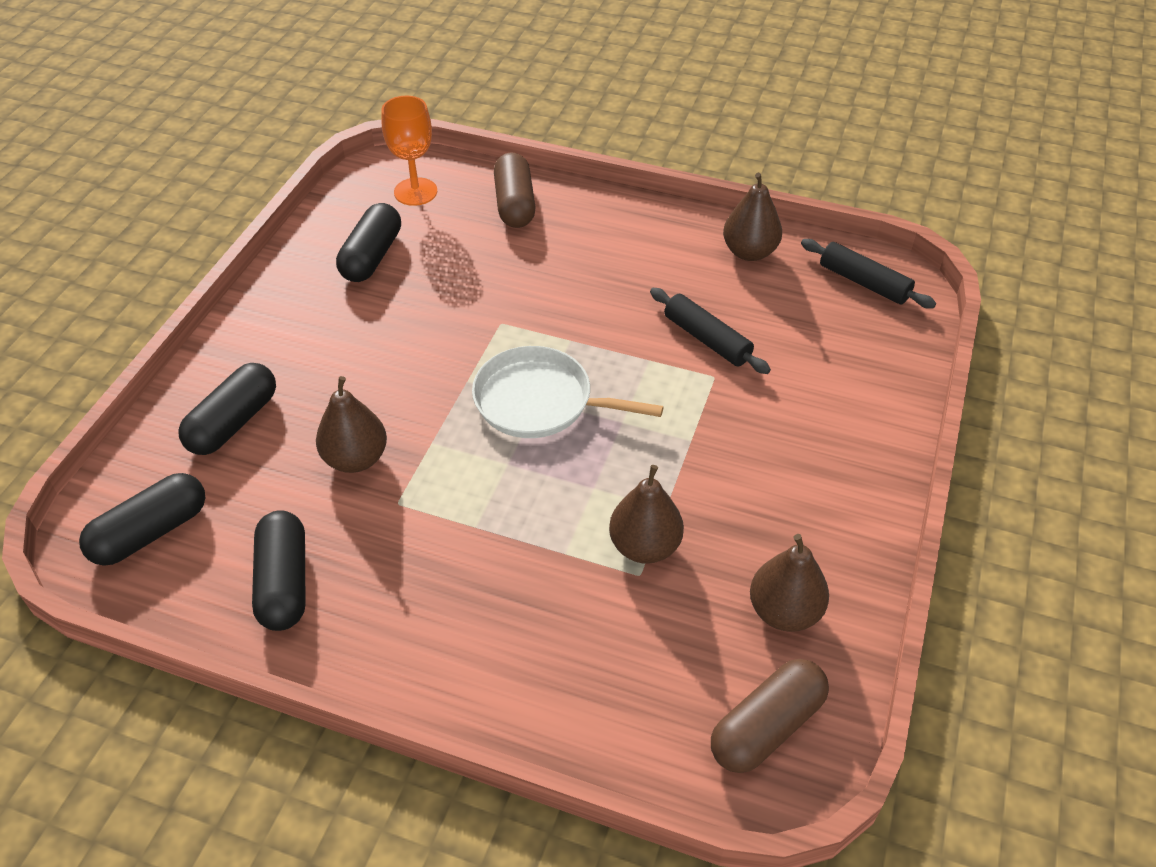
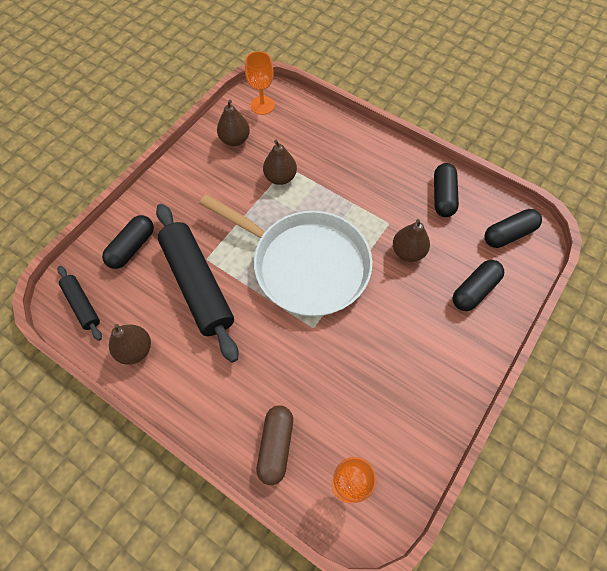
camera: 165 degrees left, 15 degrees up
(372, 256) = (389, 412): black capsule -> black capsule (132, 247)
(539, 401) = (306, 265): white pan -> white pan, size x1.77
(707, 339) = (198, 285): black rolling pin -> black rolling pin, size x2.02
(766, 726) = (262, 105): brown capsule -> orange goblet

